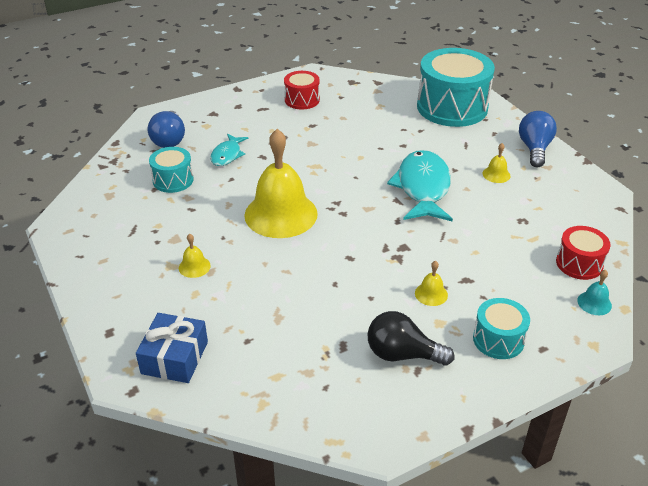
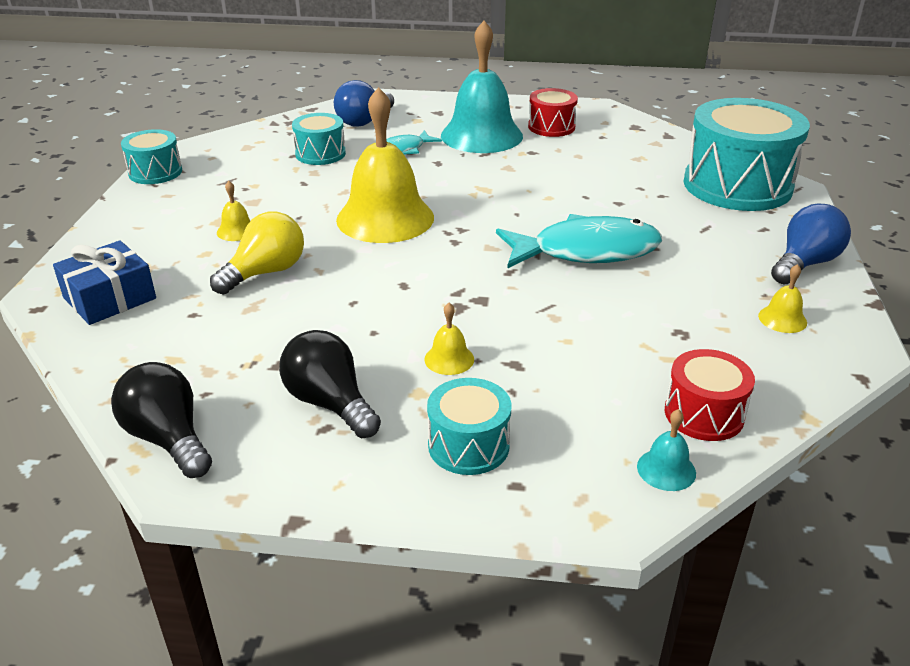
camera: 35 degrees right, 5 degrees down
(66, 245) = (155, 172): none -> turquoise drum
(255, 289) = (265, 272): none -> yellow light bulb
(265, 123) = (481, 135): none -> turquoise bell
(342, 426) = (168, 439): none -> black light bulb
(423, 188) = (586, 251): turquoise fish -> turquoise fish turned 45 degrees clockwise
(496, 174) = (708, 271): yellow bell -> yellow bell (782, 319)

